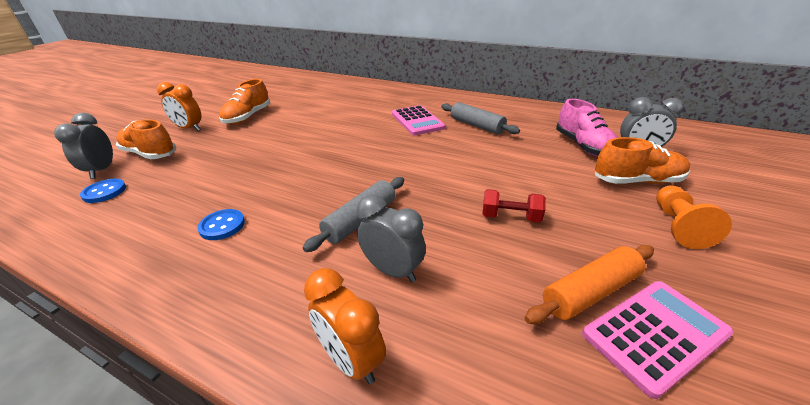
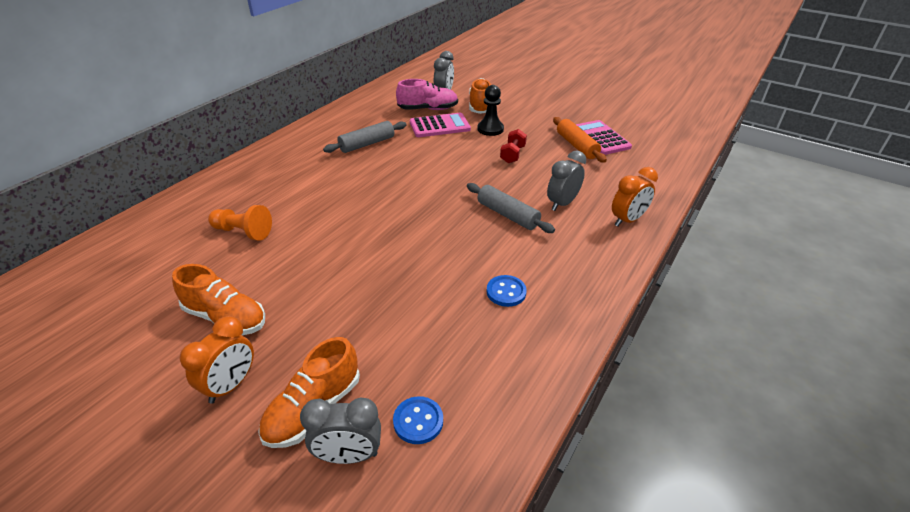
camera: 85 degrees left, 5 degrees up
(417, 121) = (335, 174): pink calculator -> pink calculator (439, 126)
(571, 194) = (490, 129): none -> black pawn
(678, 226) = (527, 109): orange pawn -> orange pawn (243, 232)

